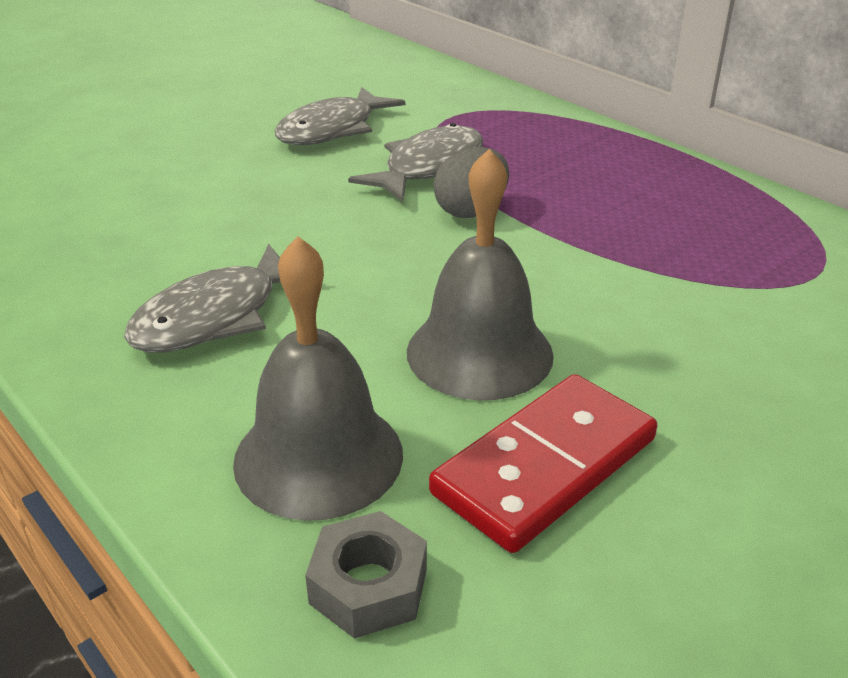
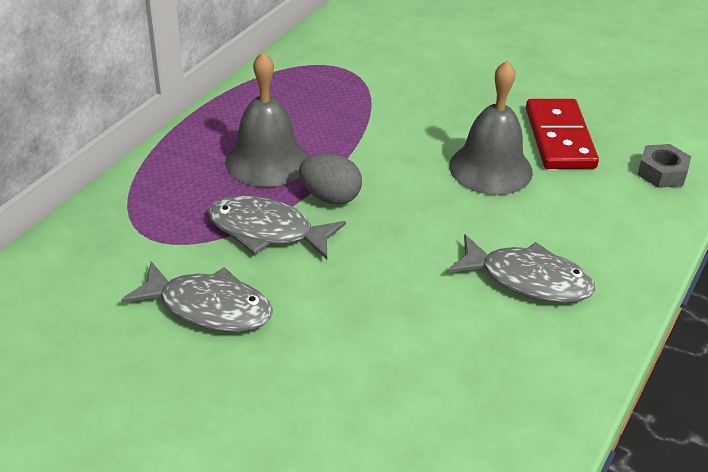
camera: 110 degrees left, 5 degrees up
(318, 456) = (607, 204): grey bell -> grey bell (267, 160)
(544, 466) = (559, 138): red domino -> red domino turned 60 degrees clockwise

